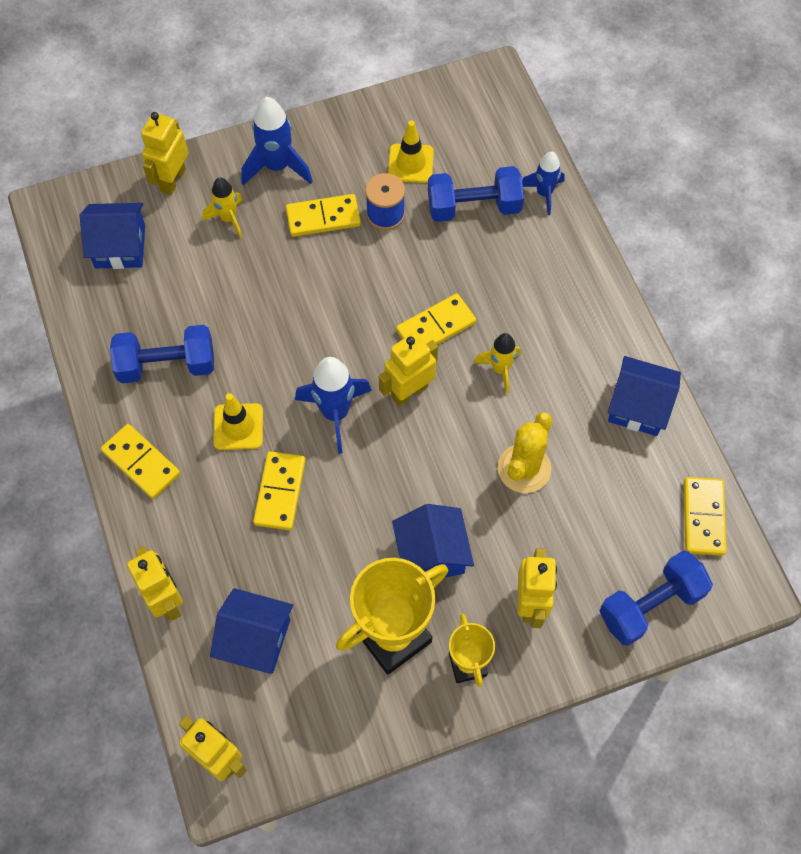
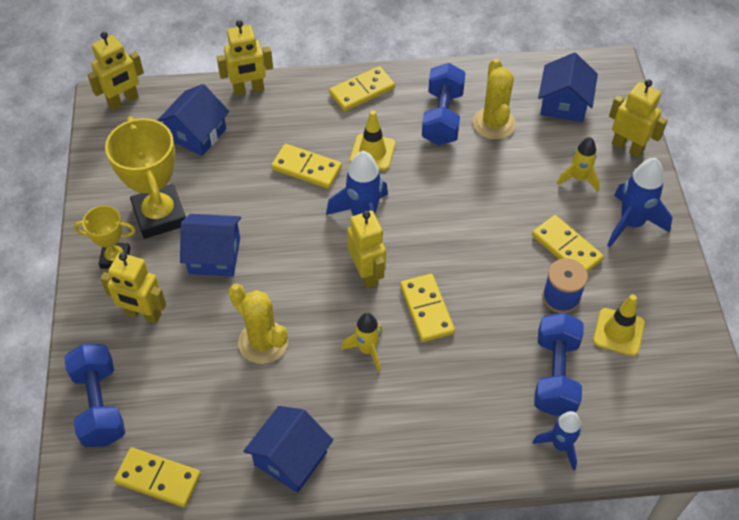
camera: 105 degrees right, 10 degrees down
(165, 311) = (493, 123): none -> yellow cactus
(323, 217) = (566, 247): yellow domino -> yellow domino turned 45 degrees counterclockwise

